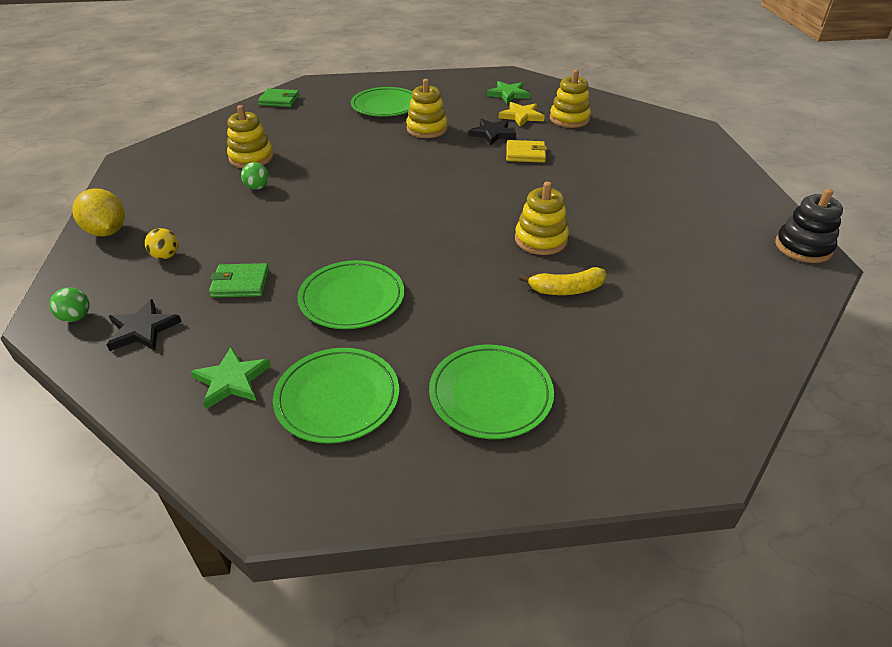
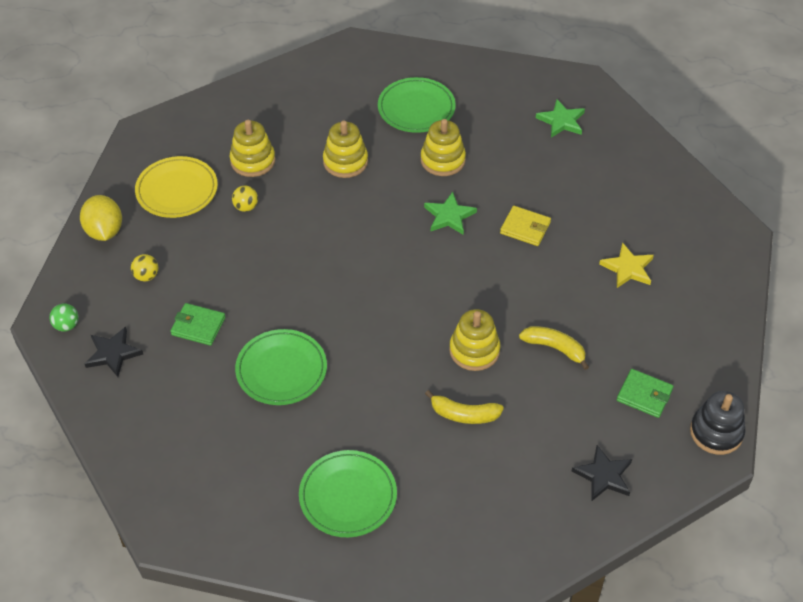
camera: 20 degrees right, 10 degrees up
(180, 189) = (177, 190): none -> yellow plate
(232, 380) = (166, 423): green star -> green star (449, 216)
(257, 187) = (246, 207): green ball -> yellow ball
(279, 100) = (308, 70): green wallet -> green wallet (644, 395)
(337, 398) = (236, 463): green plate -> none
(492, 134) = (508, 186): black star -> black star (603, 476)
(521, 116) = (555, 164): yellow star -> yellow star (627, 268)
(569, 119) = (605, 183): yellow stacking toy -> yellow stacking toy (345, 162)
(612, 222) = (555, 348): none -> yellow banana

